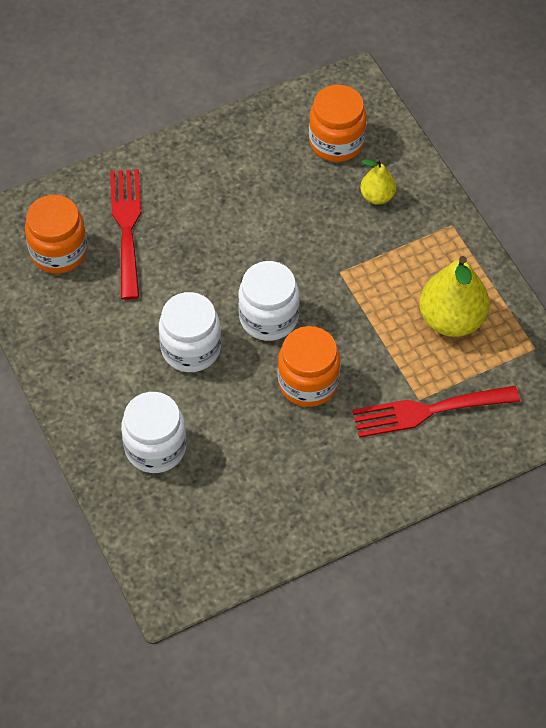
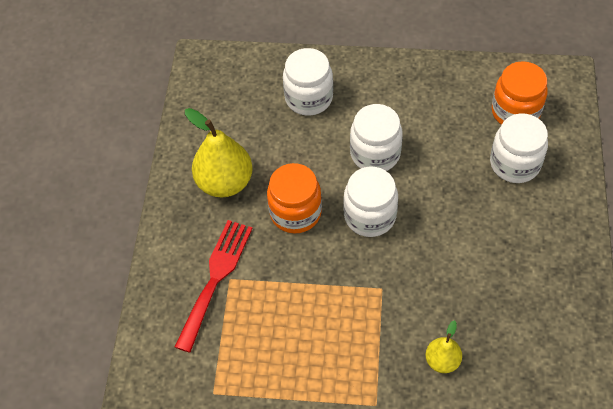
camera: 125 degrees right, 0 degrees up
(127, 227) = (515, 163): red fork -> white jar
(336, 142) = (523, 362): orange jar -> none
(451, 320) = (282, 345): yellow pear -> yellow pear (225, 182)

